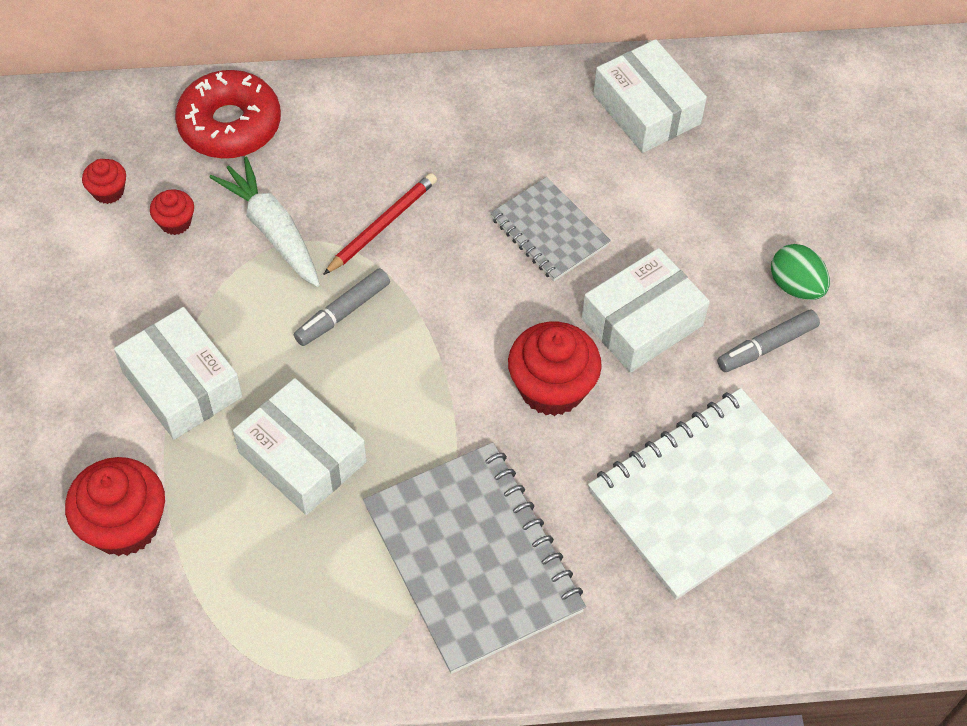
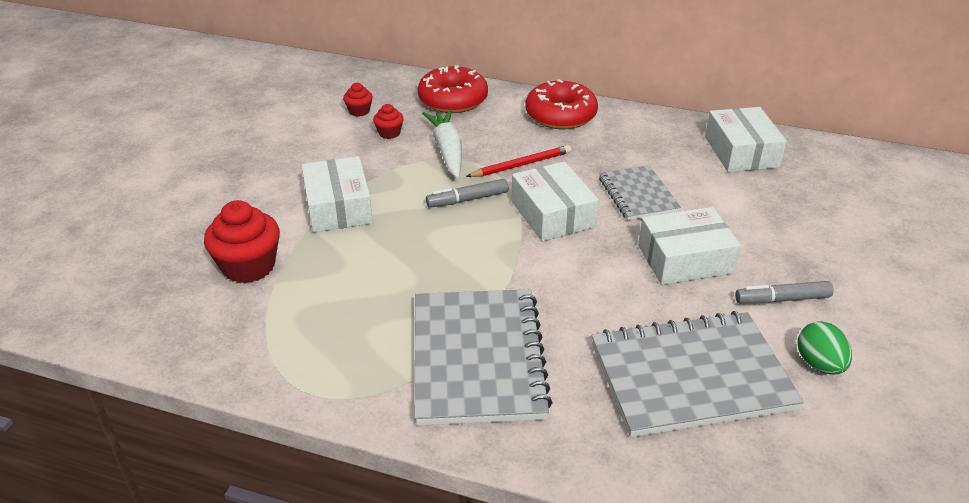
camera: 25 degrees right, 20 degrees down
(302, 457) = (390, 265): white box -> white box (552, 214)
(392, 110) = (560, 115): none -> red donut
(551, 388) = (595, 277): red cupcake -> none
(707, 494) = (690, 376): white notebook -> grey notebook
(795, 286) = (821, 270): green egg -> green egg (819, 364)

